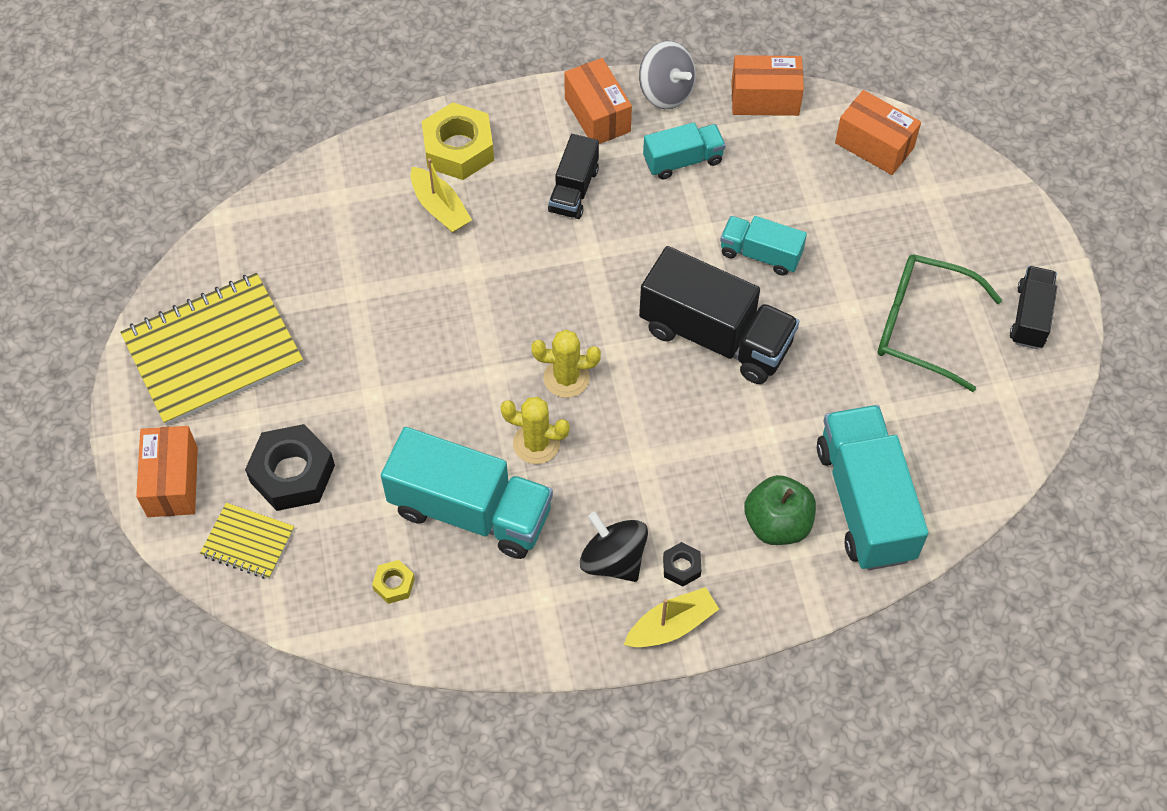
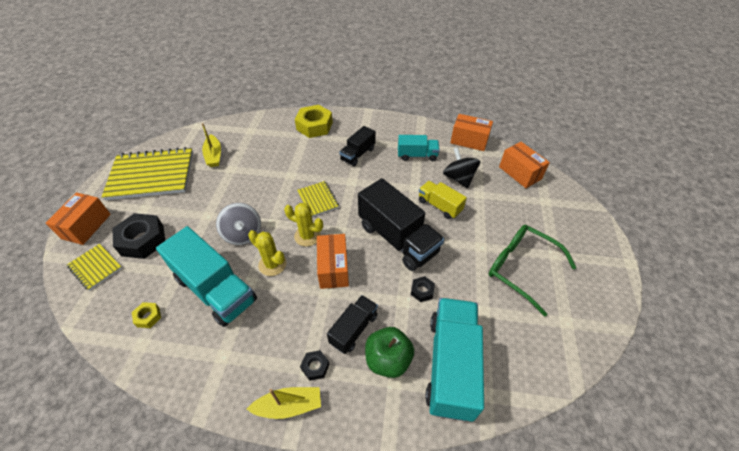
camera: 20 degrees right, 10 degrees down
(440, 208) = (292, 146): yellow boat -> yellow boat (214, 155)
(549, 306) = (318, 200): none -> yellow notebook
(597, 115) = (385, 128): orange box -> orange box (333, 268)
(613, 560) = (277, 347): black spinning top -> black spinning top (458, 178)
(666, 92) = (421, 127): grey spinning top -> grey spinning top (243, 234)
(760, 254) = (439, 206): turquoise truck -> yellow truck
(787, 410) = (422, 291): none -> black nut
(1030, 317) = (593, 283): black truck -> black truck (354, 329)

